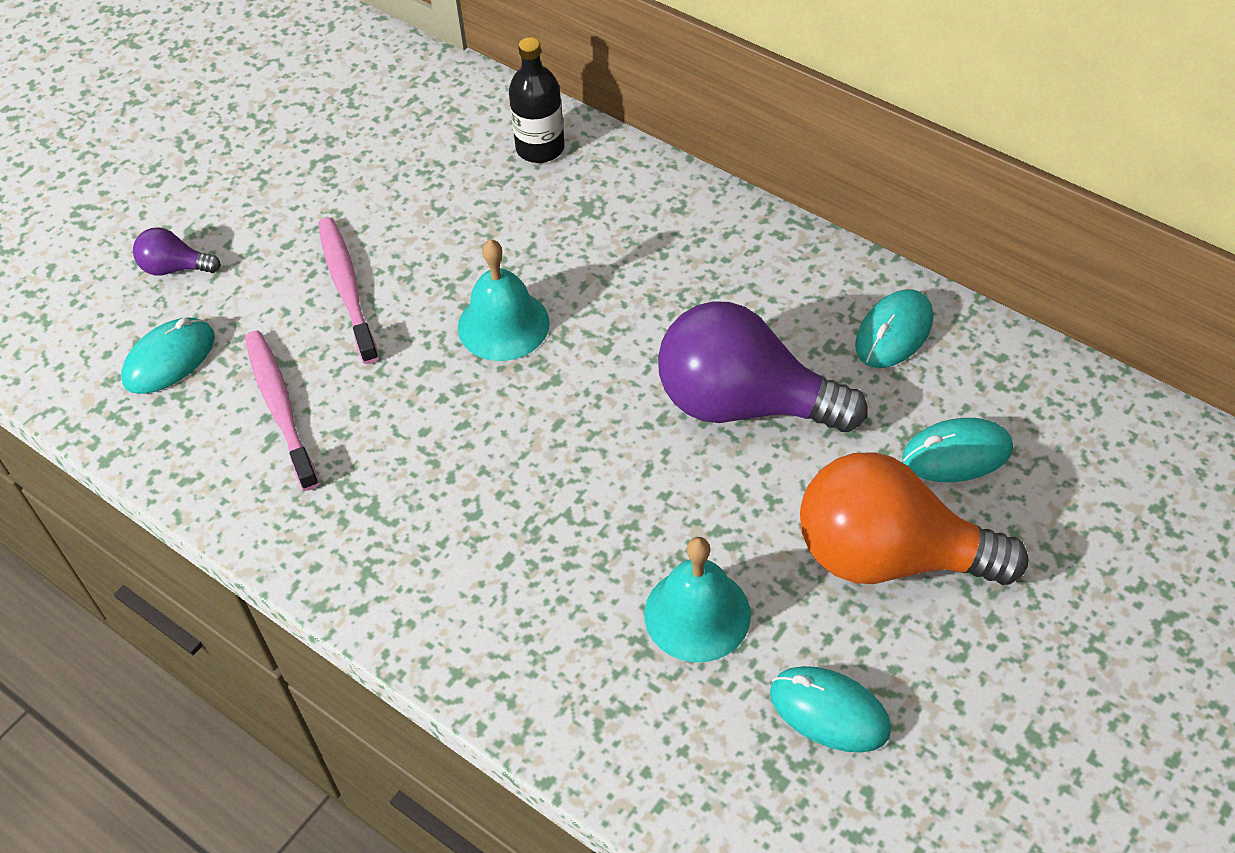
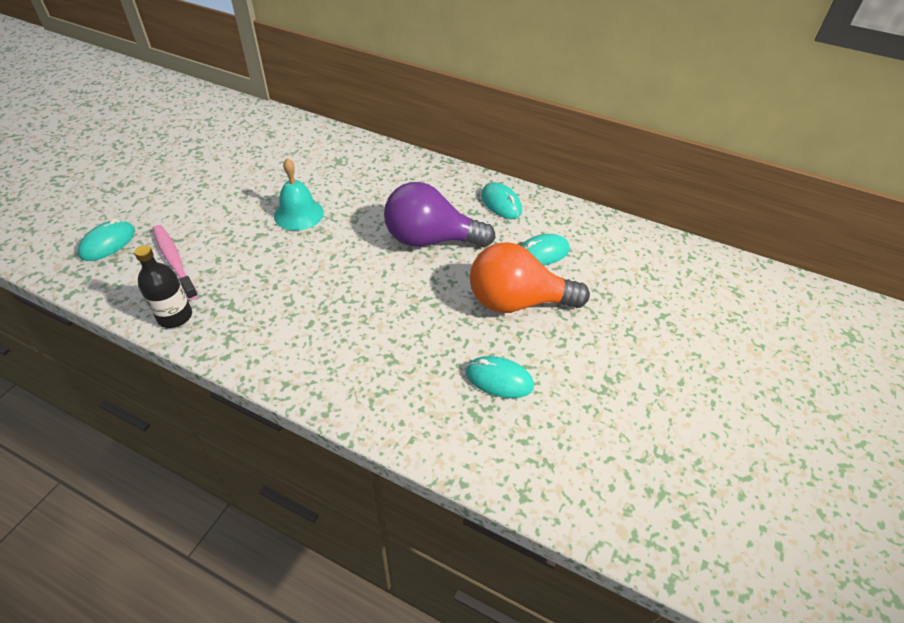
camera: 15 degrees left, 5 degrees down
(175, 268) = (111, 200): purple light bulb -> none
(347, 289) = (211, 204): pink toothbrush -> none
(540, 148) = (311, 138): black bottle -> black bottle (175, 316)
(697, 614) = (420, 339): turquoise bell -> none
(893, 332) = (501, 203): turquoise mouse -> turquoise mouse turned 60 degrees counterclockwise

